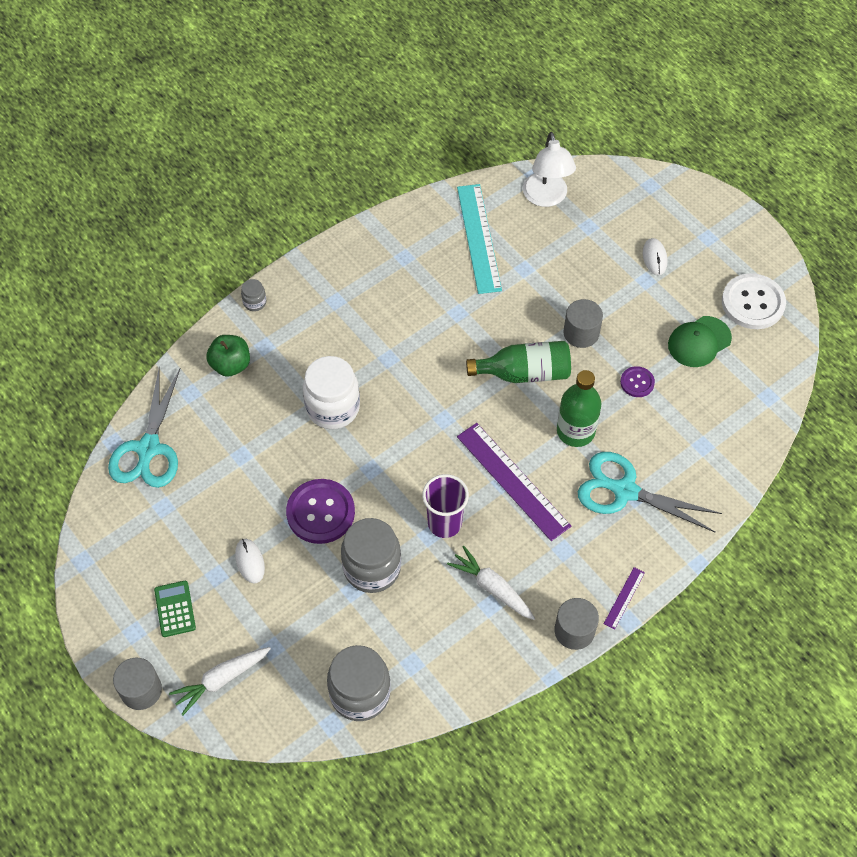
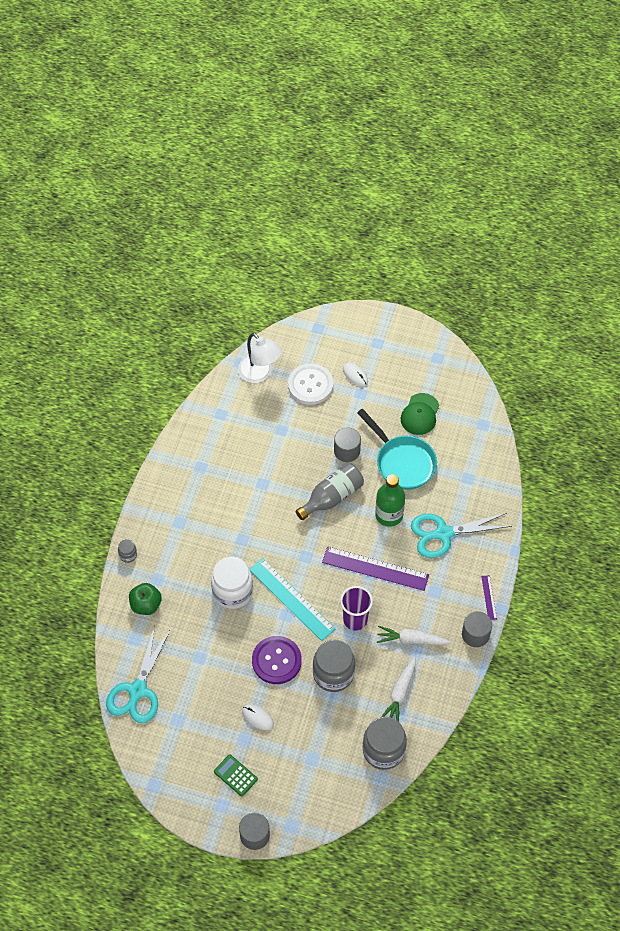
camera: 35 degrees left, 0 degrees up
(148, 449) = (137, 691): turquoise scissors -> turquoise scissors turned 45 degrees clockwise
(221, 680) = (297, 797): white carrot -> white carrot (400, 693)
(479, 238) = (238, 426): turquoise ruler -> turquoise ruler (291, 599)
(524, 373) = (332, 497): green bottle -> grey bottle
(637, 382) = (402, 462): purple button -> turquoise pan
(753, 303) = (433, 370): white button -> white button (310, 385)

